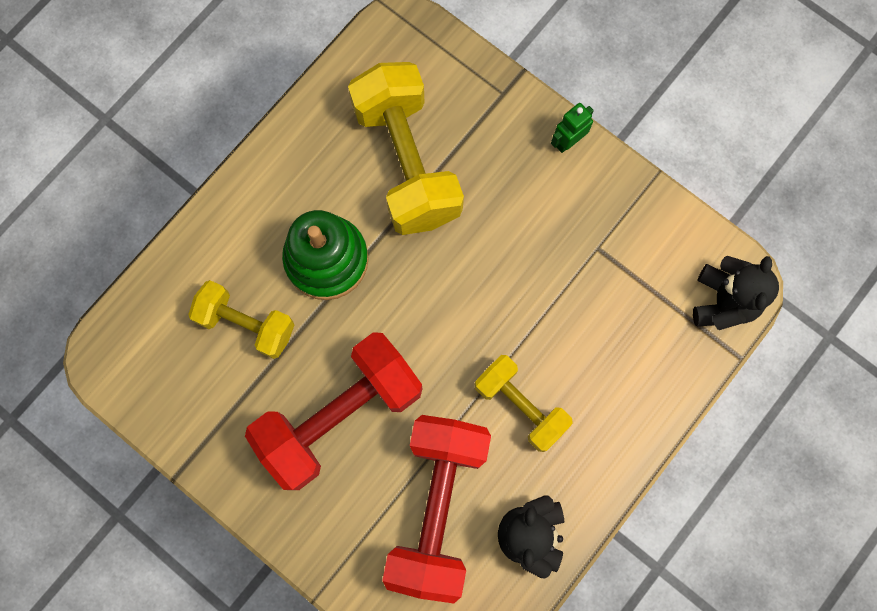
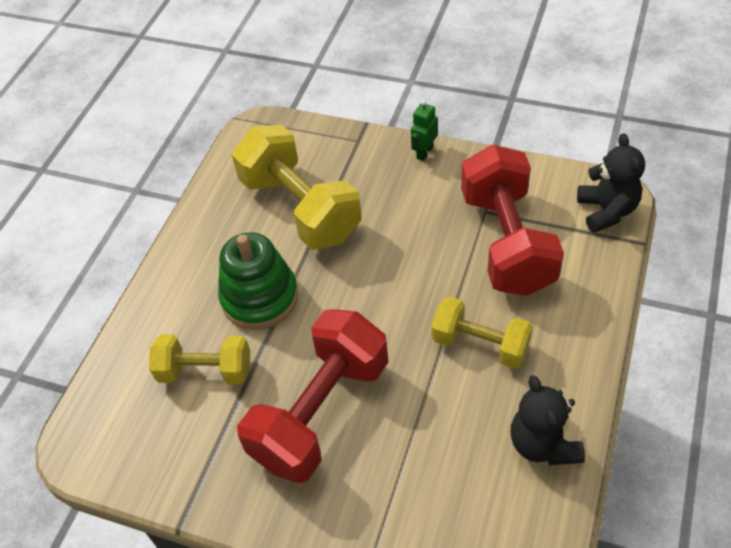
camera: 15 degrees left, 25 degrees down
(437, 506) = (446, 454): red dumbbell -> red dumbbell (507, 242)

